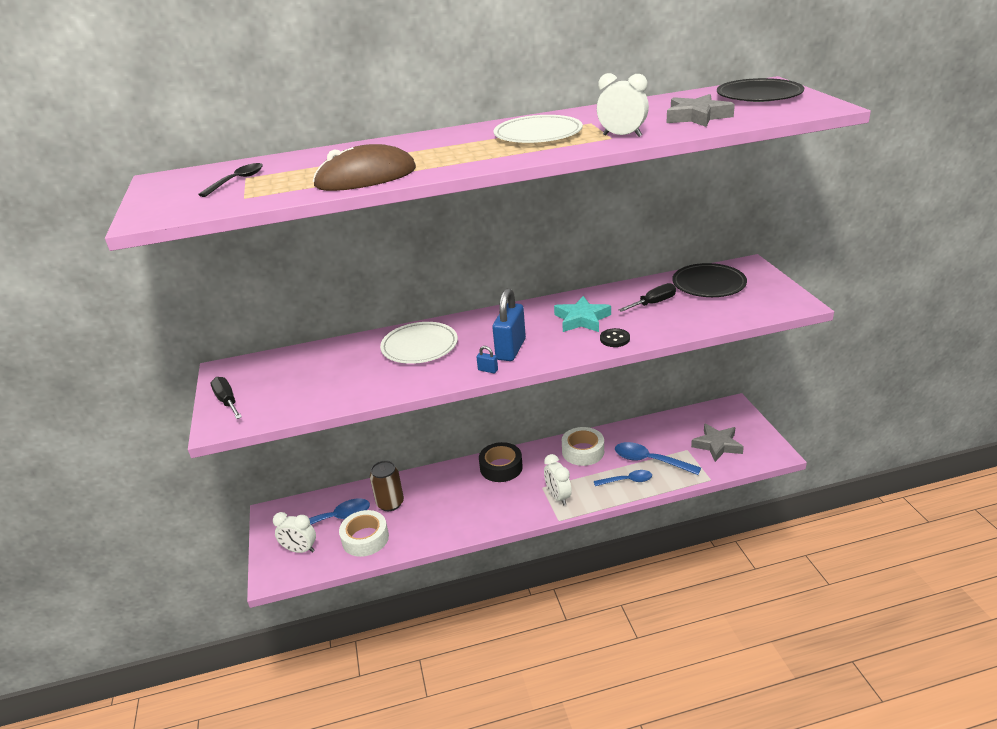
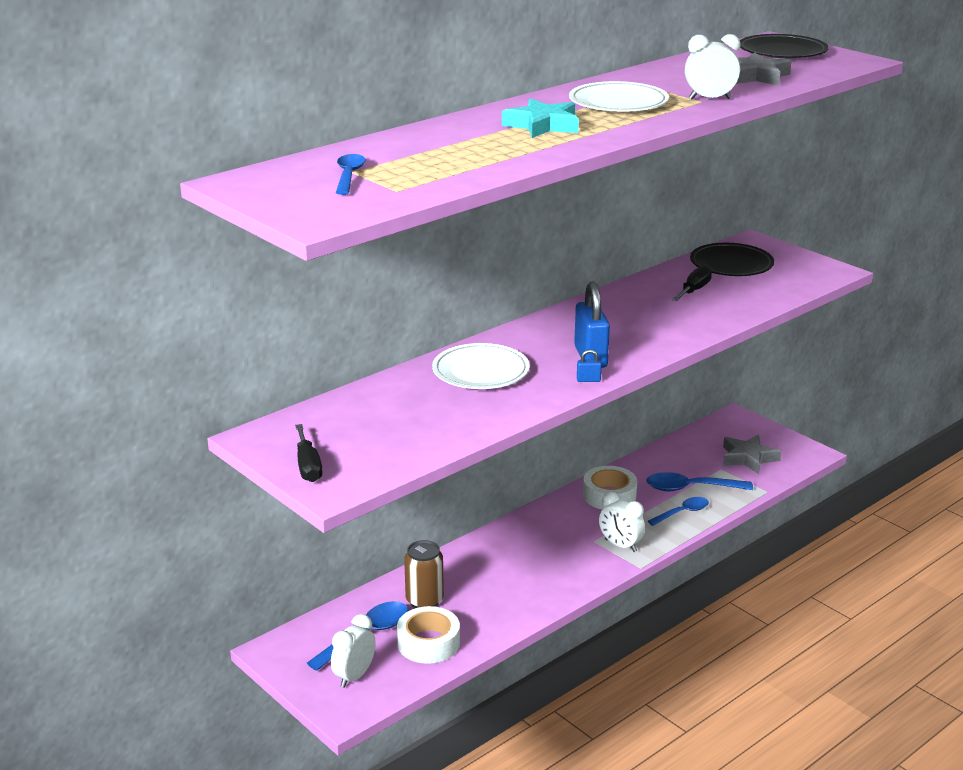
camera: 30 degrees left, 5 degrees down
(227, 401) = (308, 466): black screwdriver -> black screwdriver turned 135 degrees counterclockwise
(237, 181) = (349, 175): black spoon -> blue spoon
(300, 550) = (354, 676): white clock -> white clock turned 135 degrees clockwise
(366, 177) = (505, 159): brown mouse -> none
(501, 467) = (528, 532): black tape -> none
(582, 319) = (635, 317): turquoise star -> turquoise star (543, 125)
(614, 339) = (690, 329): black button -> none

